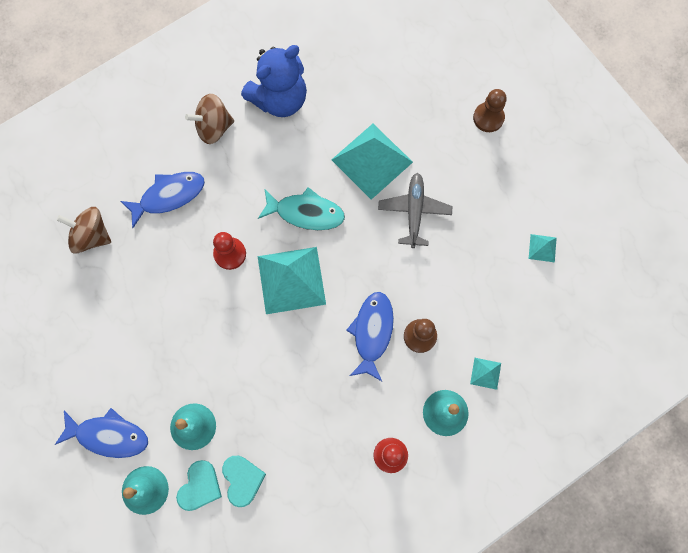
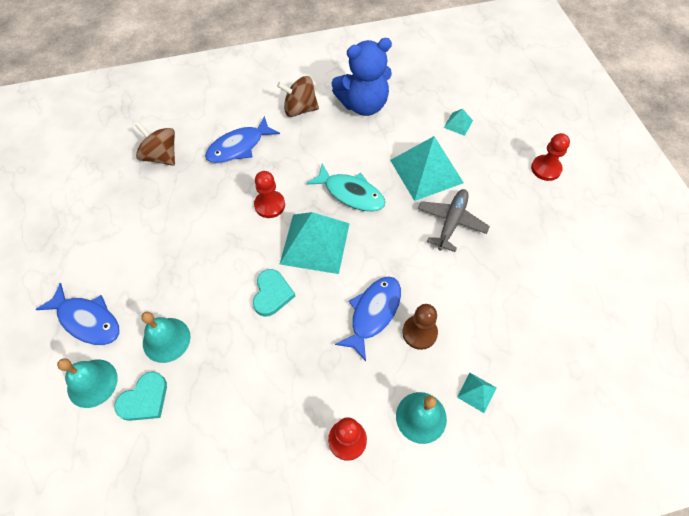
camera: 20 degrees right, 15 degrees down
(168, 196) = (239, 146): blue fish -> blue fish turned 150 degrees clockwise
(242, 480) = (188, 408): turquoise heart -> turquoise heart (272, 294)
(488, 118) = (546, 169): brown pawn -> red pawn
(542, 248) = (570, 292): turquoise pyramid -> turquoise pyramid (458, 124)

